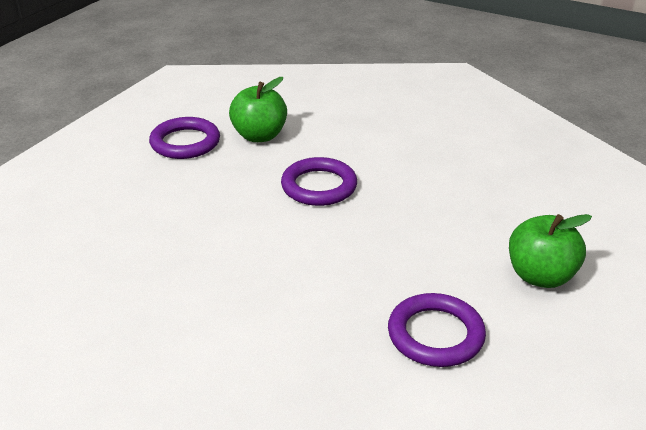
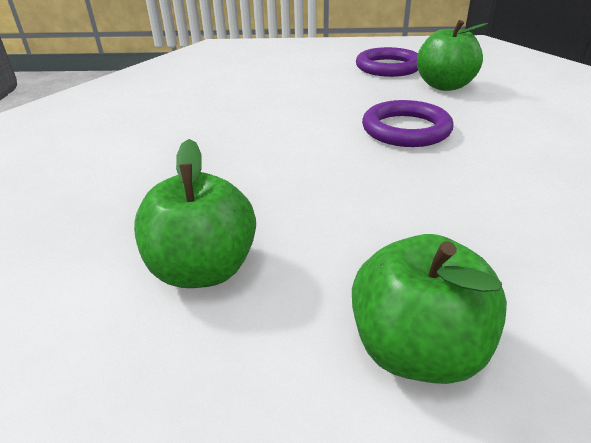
camera: 65 degrees right, 0 degrees up
(435, 335) = (203, 269): purple ring -> green apple

